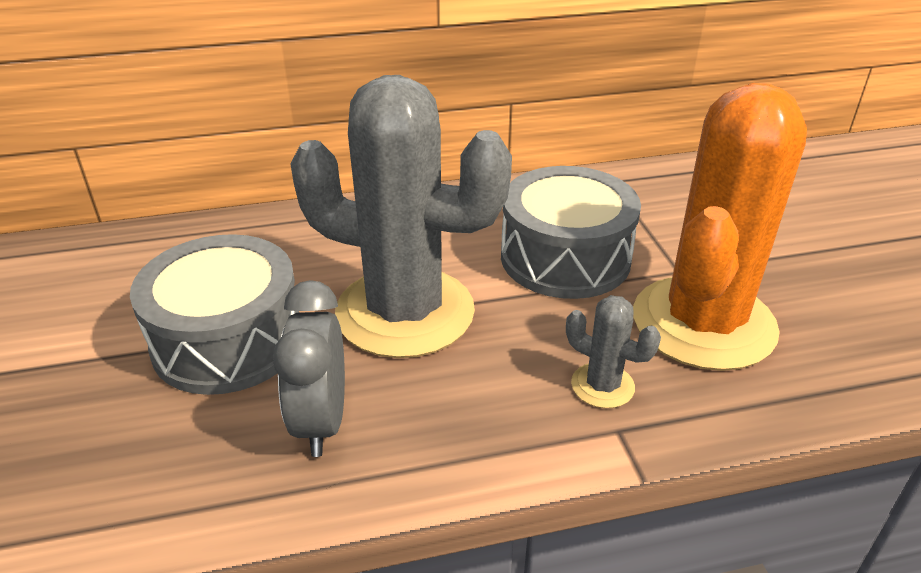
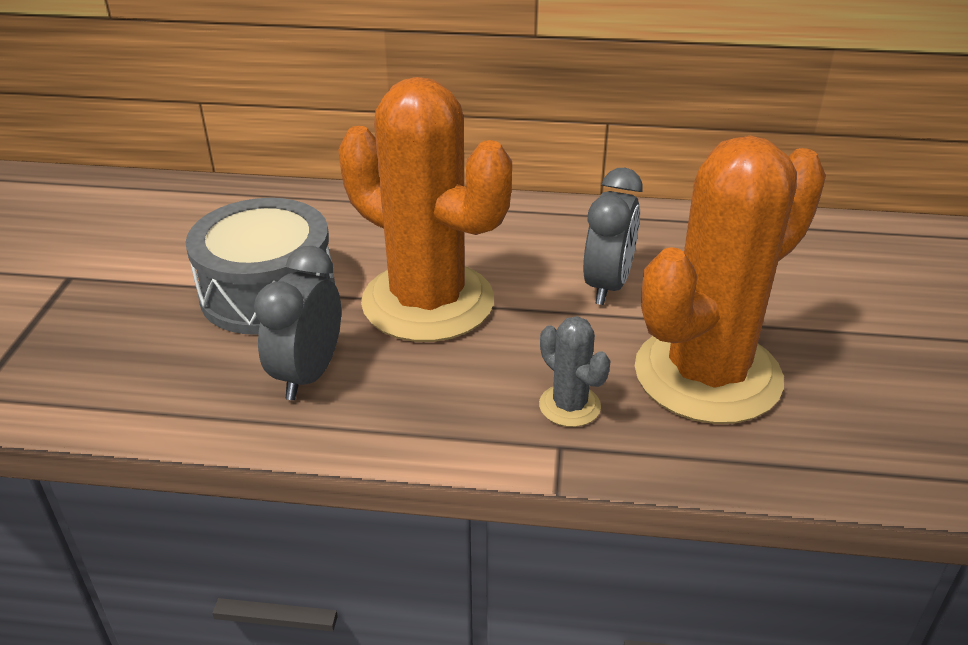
camera: 20 degrees right, 0 degrees up
(405, 312) = (428, 302): grey cactus -> orange cactus
(565, 257) = (607, 285): grey drum -> grey clock

